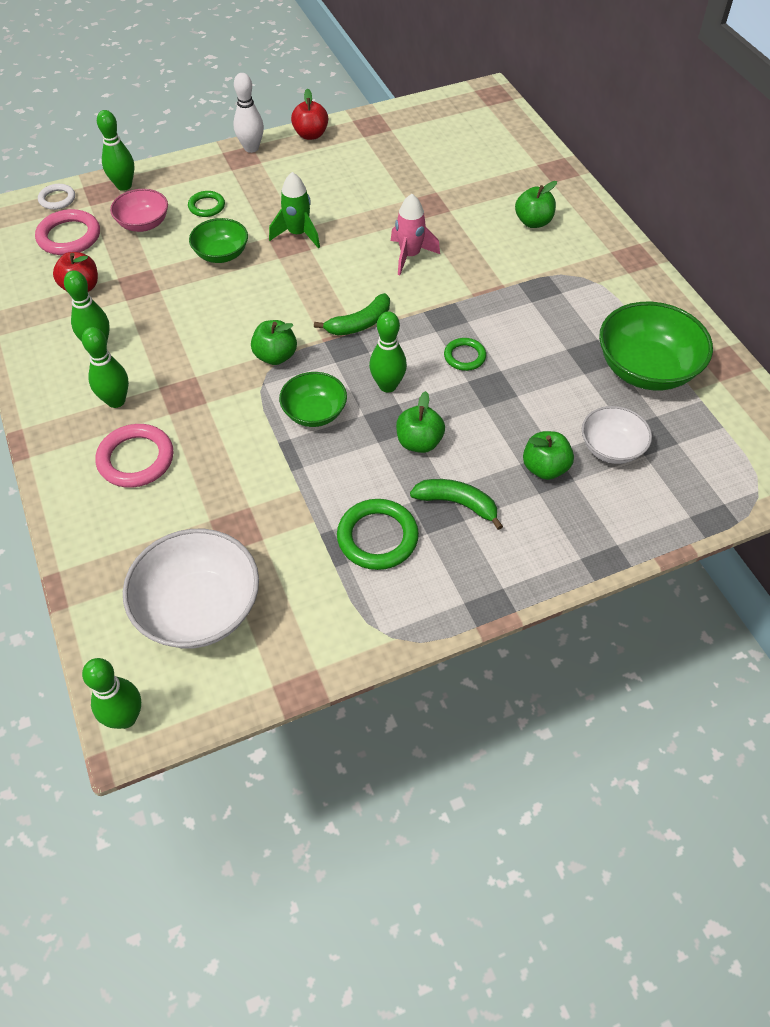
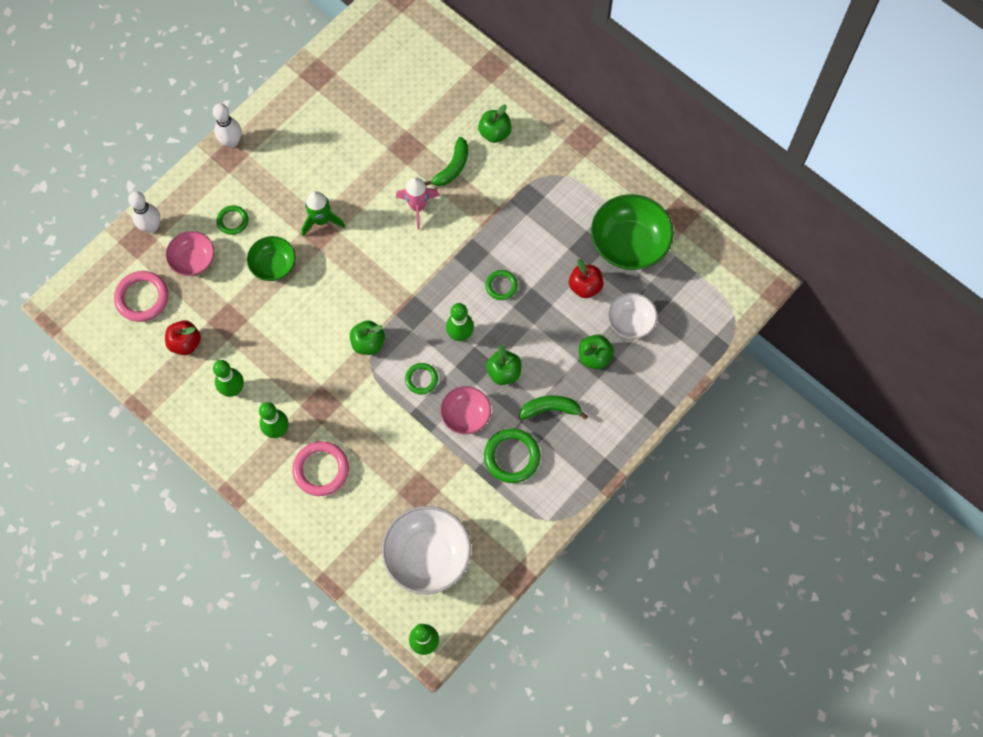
camera: 25 degrees left, 15 degrees up
(57, 199) = (106, 263): white ring -> none
(124, 186) = (151, 227): green bowling pin -> white bowling pin
(311, 135) = (272, 106): red apple -> red apple (585, 286)
(314, 413) = (421, 379): green bowl -> green ring
(345, 469) = (466, 415): none -> pink bowl
(359, 324) = (413, 288): green banana -> green banana (452, 168)

